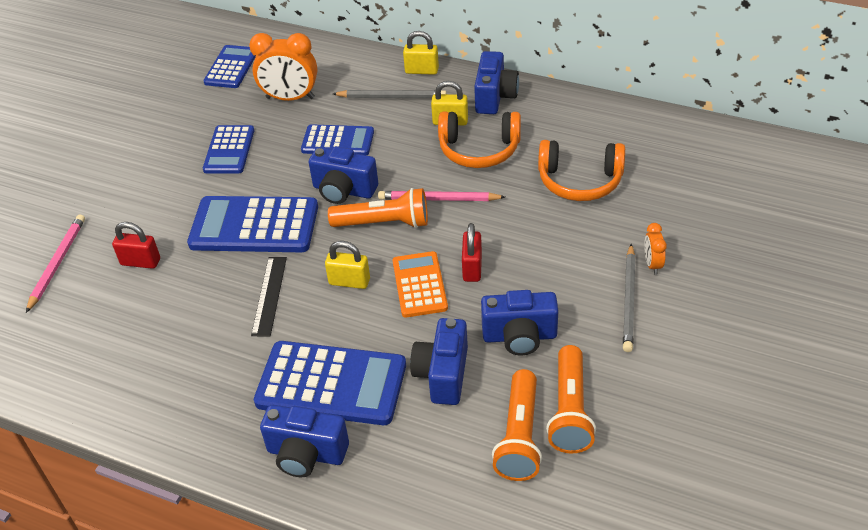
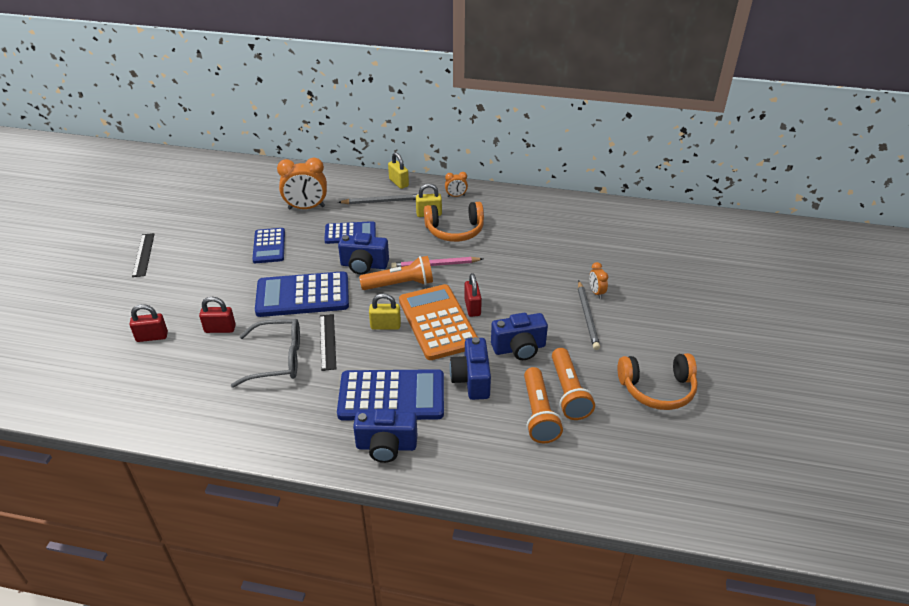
camera: 15 degrees left, 5 degrees down
(57, 263) = (152, 337): pink pencil -> red padlock
(73, 147) = (143, 254): none -> black ruler
(200, 313) = (277, 359): none -> grey glasses
(231, 67) = (255, 190): blue calculator -> none
(419, 285) = (437, 322): orange calculator -> orange calculator, size x1.64
(421, 70) = (399, 183): yellow padlock -> yellow padlock turned 60 degrees clockwise
(495, 97) = (456, 196): blue camera -> orange clock
(580, 181) = (531, 244): orange headphones -> orange headphones (657, 389)

